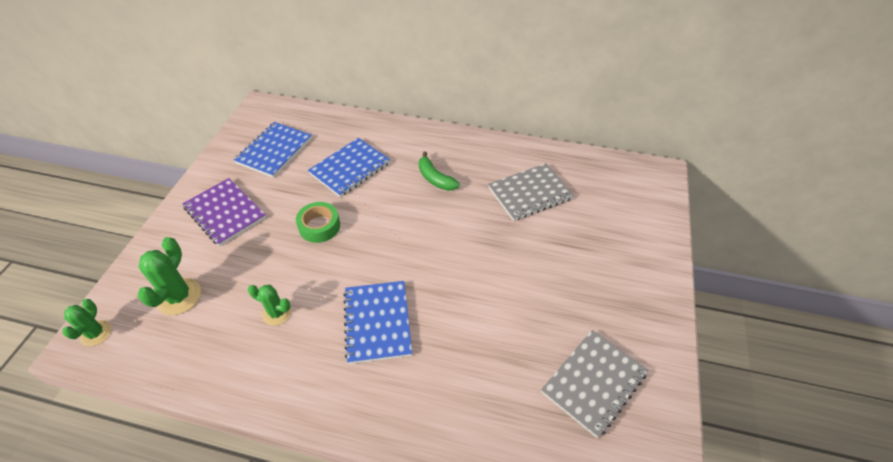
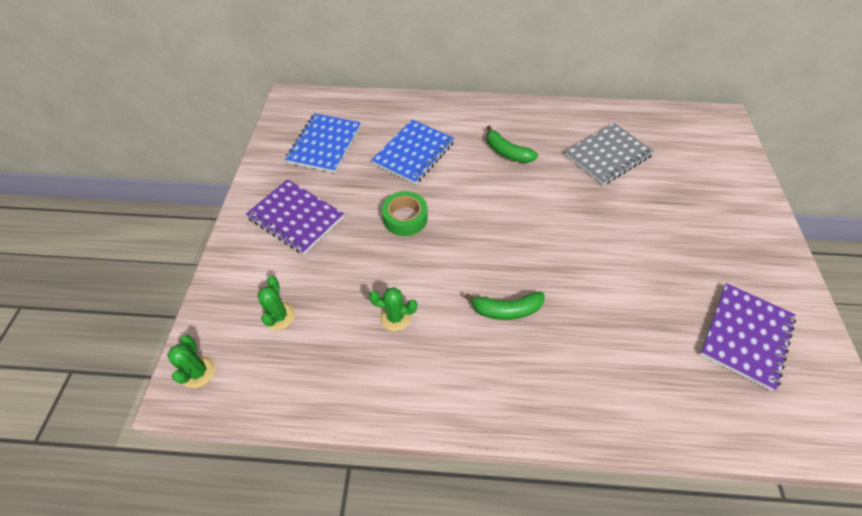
camera: 10 degrees left, 5 degrees up
(179, 297) = (279, 316): green cactus -> green cactus, size x0.64
(377, 322) = (506, 310): blue notebook -> green banana
(593, 382) = (745, 336): grey notebook -> purple notebook

